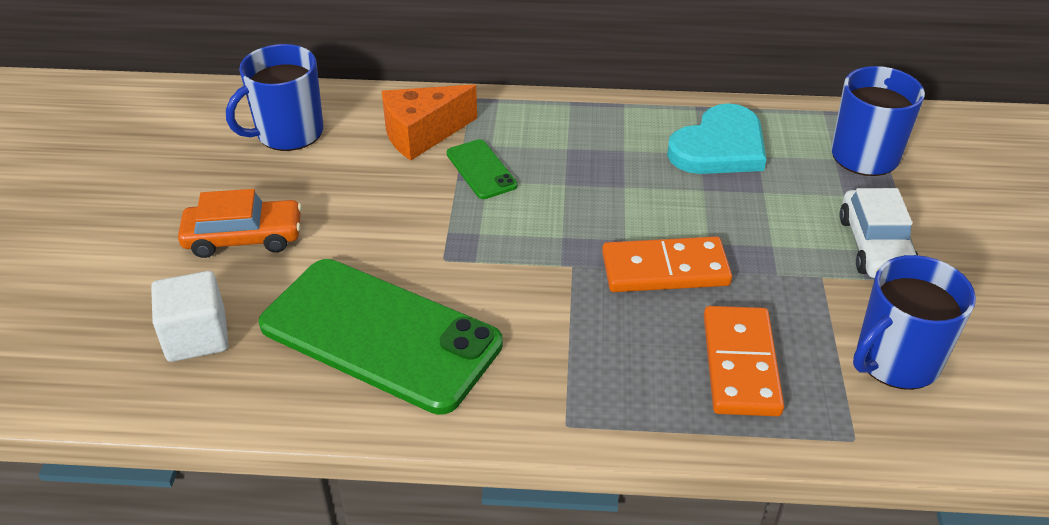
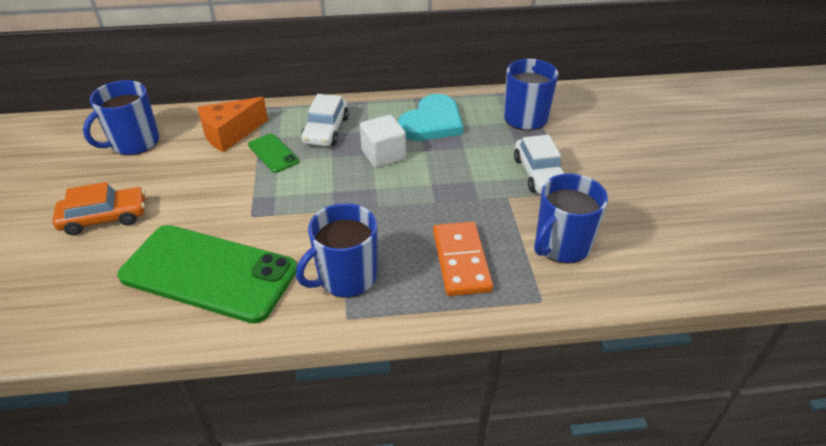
camera: 10 degrees left, 0 degrees up
(196, 337) = (71, 292): white cube -> white cube (383, 155)
(560, 142) = (326, 130): none -> white car
(570, 366) = (346, 277): none -> blue mug
(665, 269) = (404, 205): orange domino -> none

